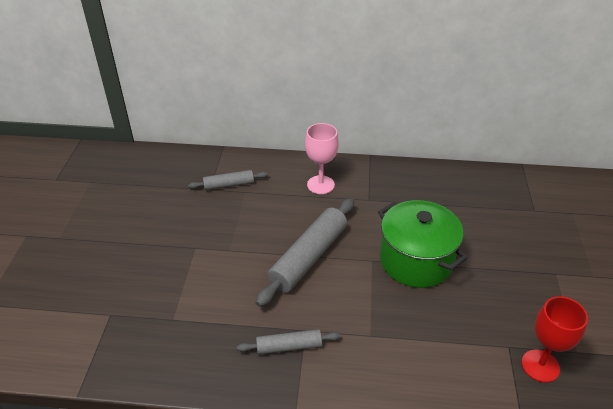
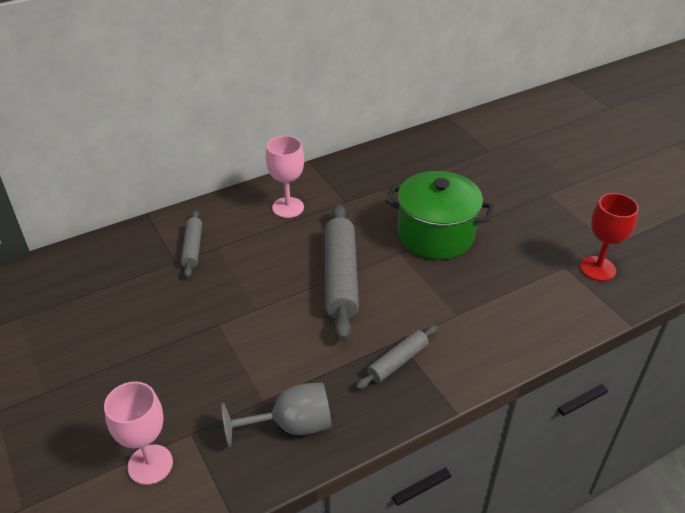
camera: 35 degrees left, 0 degrees up
(69, 321) = (150, 464): none -> pink goblet
(172, 349) = (291, 426): none -> grey goblet
(229, 185) = (192, 248): grey rolling pin -> grey rolling pin turned 45 degrees counterclockwise

